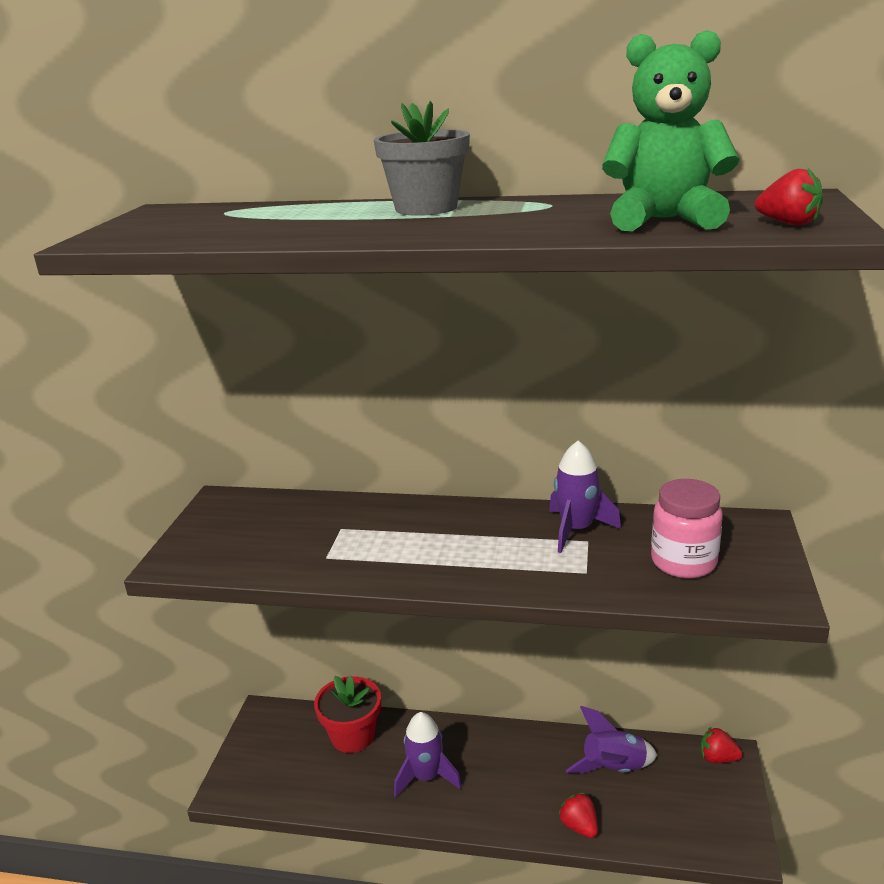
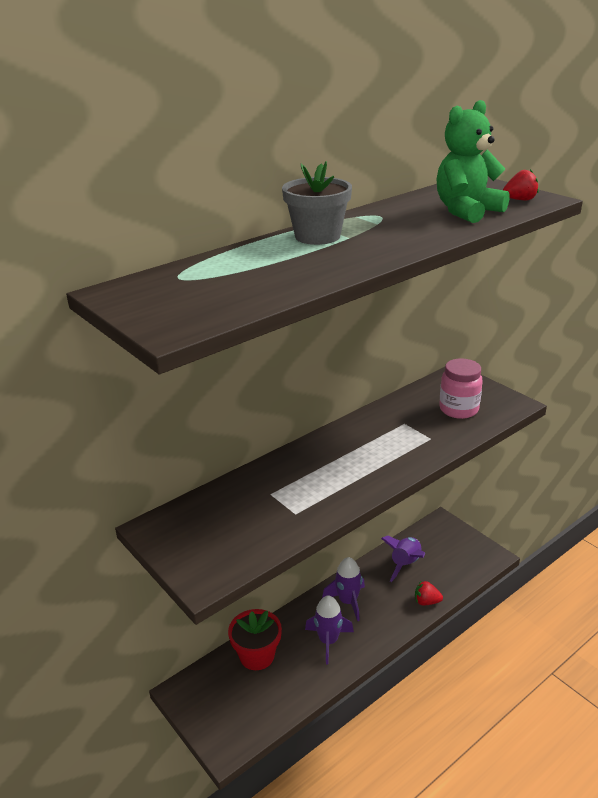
camera: 50 degrees left, 5 degrees up
(576, 530) = (390, 421): purple rocket -> purple rocket (348, 601)
(717, 758) = (438, 526): red strawberry -> none

